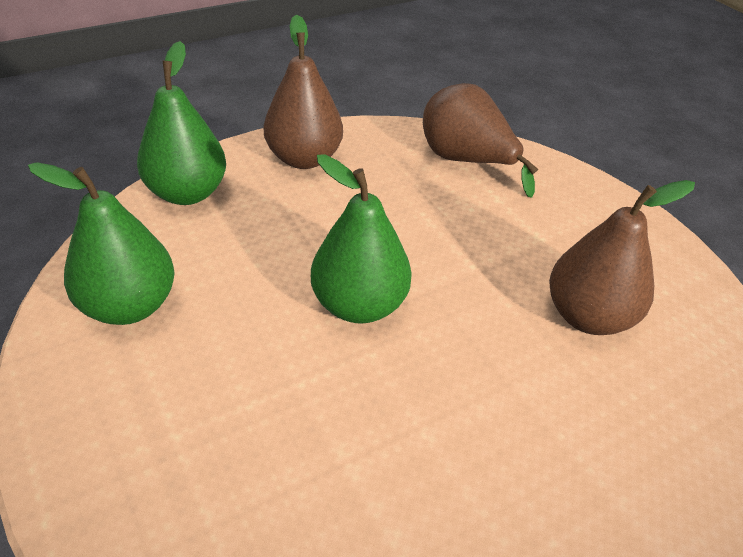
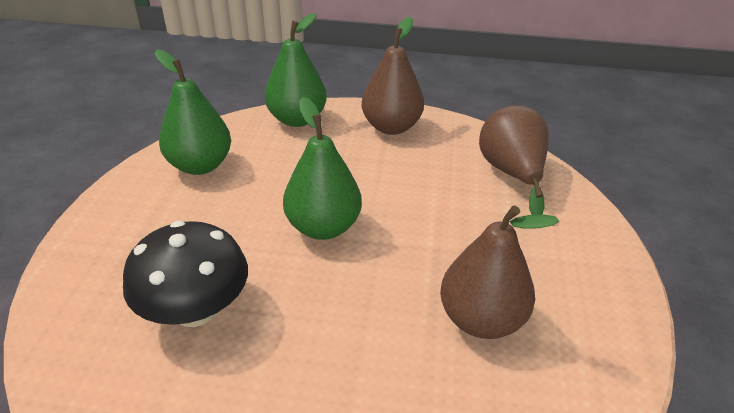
camera: 40 degrees right, 5 degrees down
(332, 479) = (195, 310): none -> black mushroom

